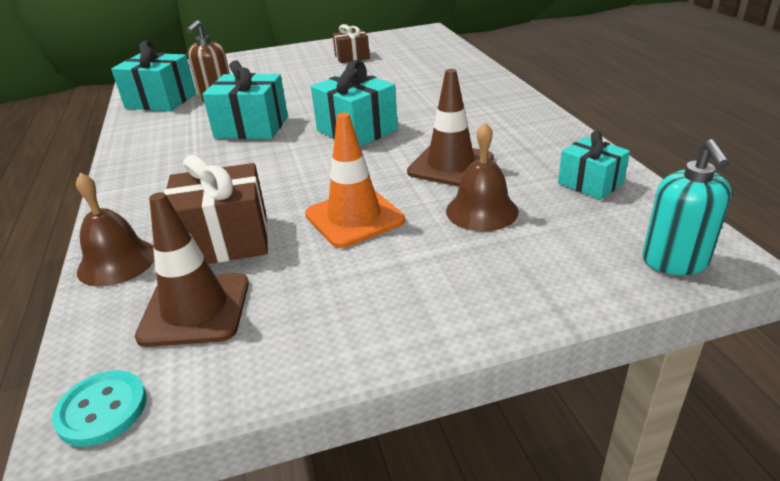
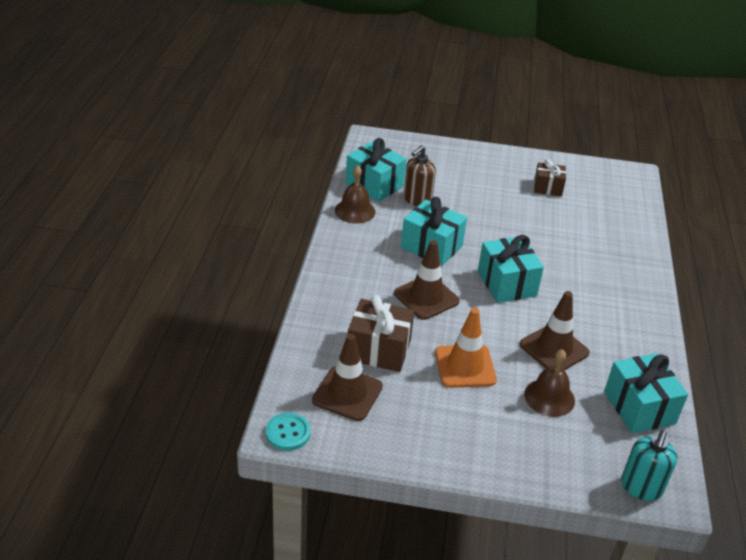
camera: 20 degrees right, 5 degrees up
(117, 262) = (312, 339): brown bell -> brown bell (355, 211)
(267, 170) = (426, 297): none -> brown traffic cone
(590, 183) = (639, 407): turquoise gift -> turquoise gift, size x1.59

